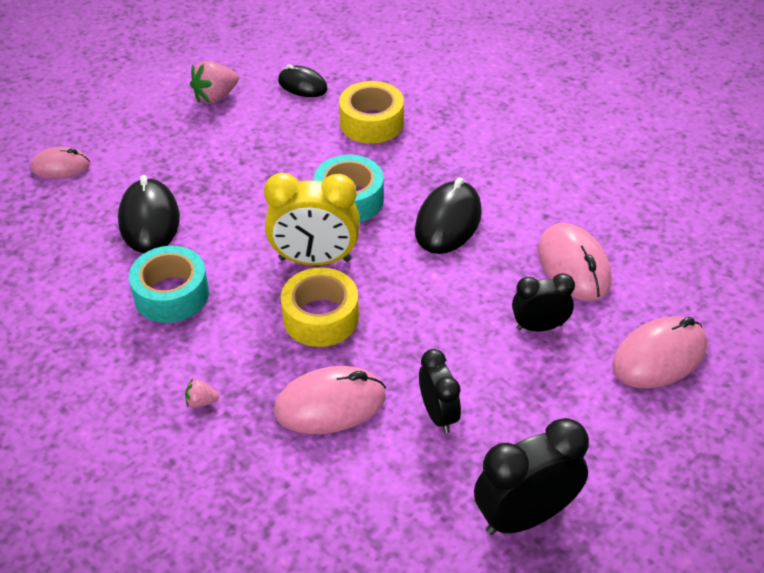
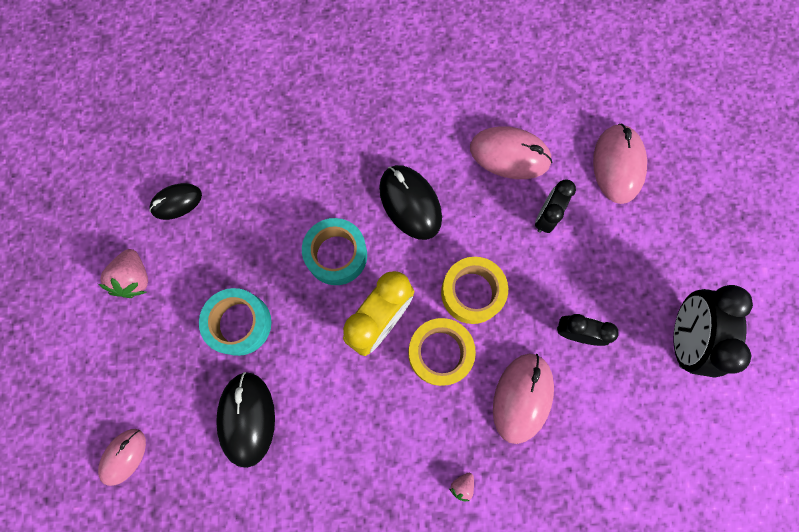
camera: 55 degrees left, 30 degrees up
(149, 220) = (247, 418): black mouse -> black mouse turned 60 degrees clockwise
(171, 294) = (342, 447): turquoise tape -> turquoise tape (240, 323)
(371, 122) = (264, 181): yellow tape -> yellow tape (472, 293)

